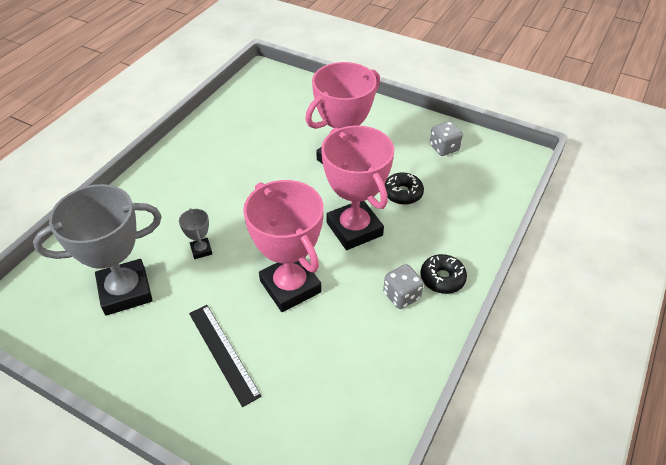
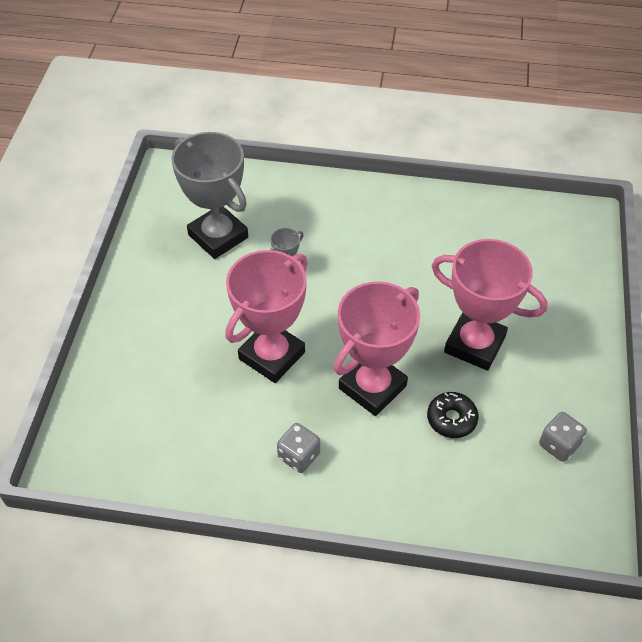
camera: 70 degrees right, 5 degrees up
(223, 353) = (180, 331): black ruler -> none
(442, 278) = (338, 490): black donut -> none

